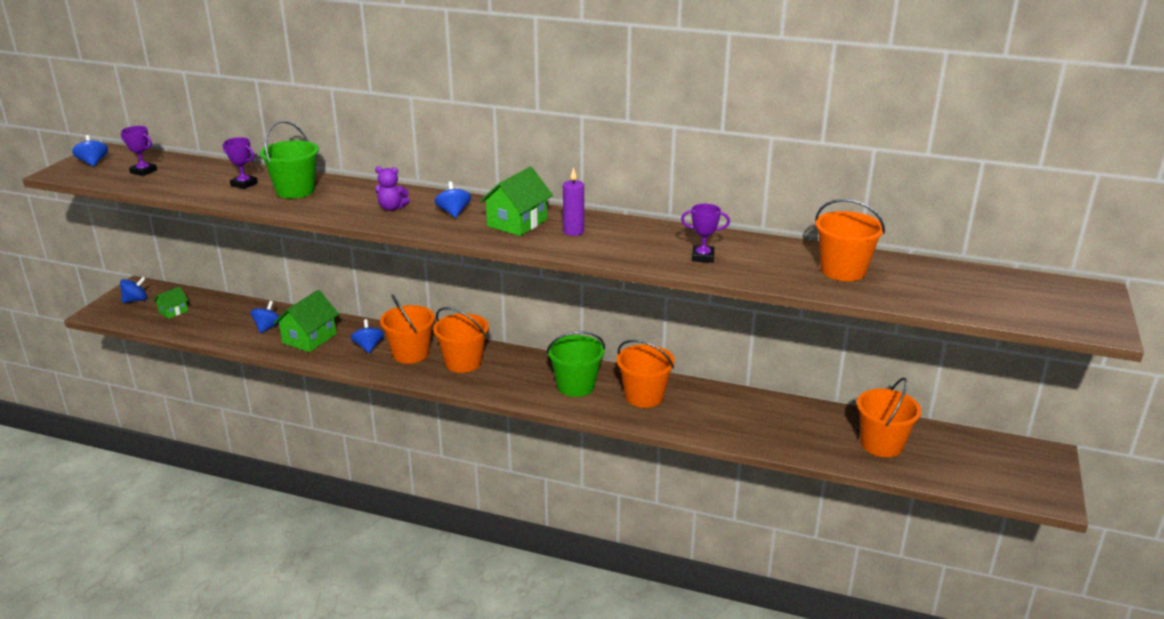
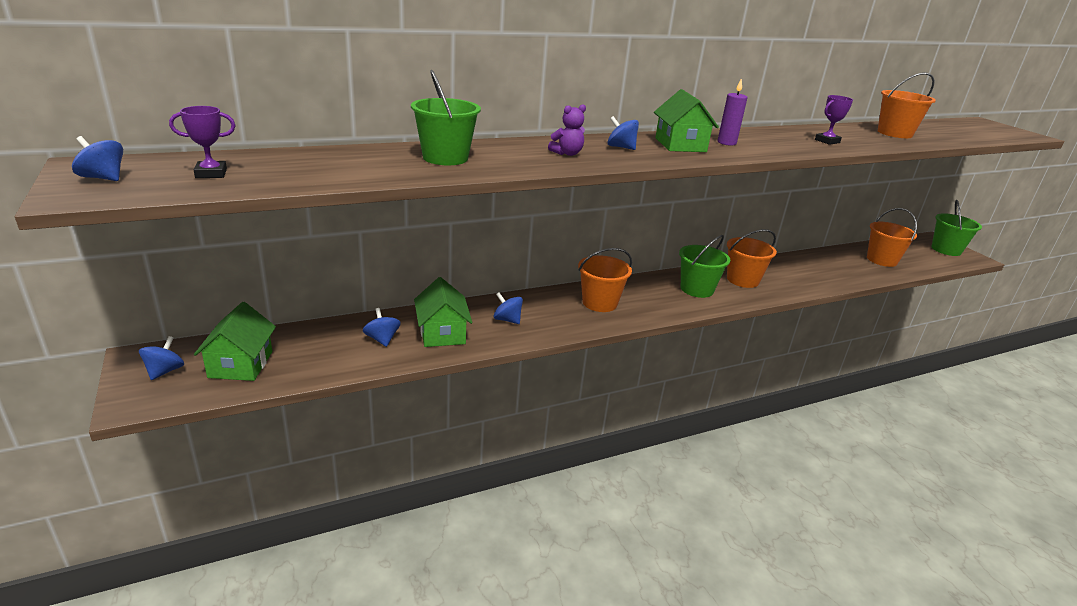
camera: 45 degrees left, 0 degrees up
(173, 311) = (241, 364): green house -> green house, size x1.80
(244, 184) = (376, 162): purple trophy -> none
(410, 353) = (550, 312): orange bucket -> none
(1028, 472) = (946, 250): none -> green bucket

